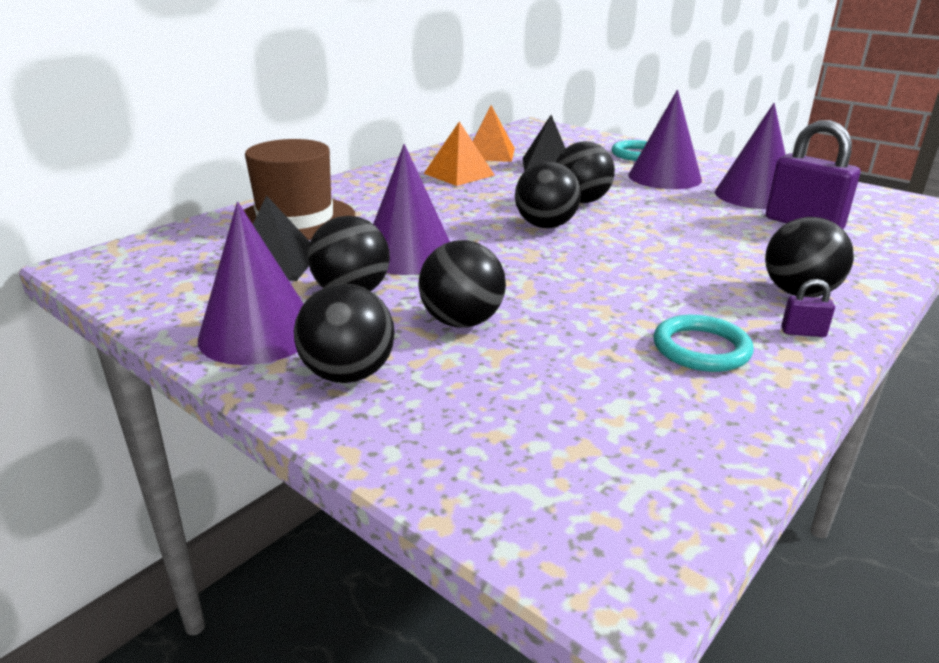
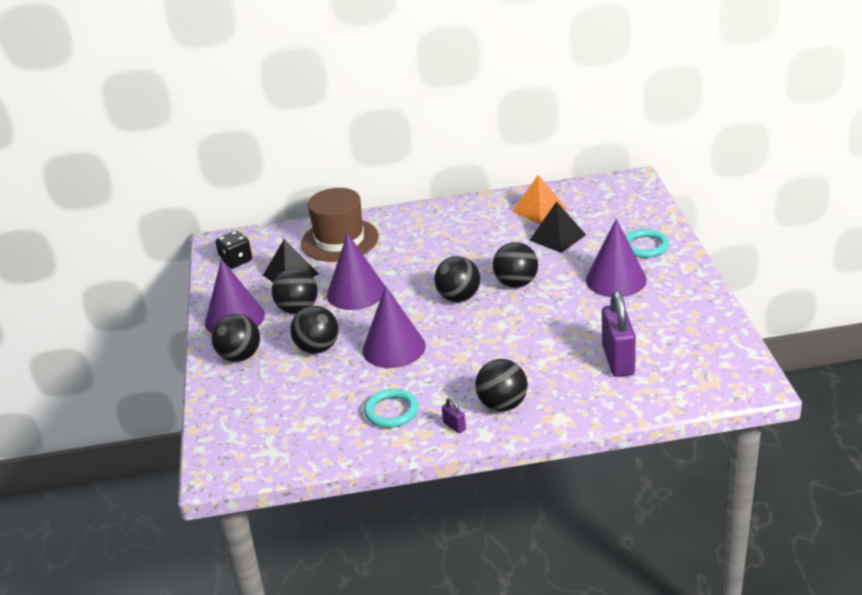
camera: 45 degrees right, 5 degrees up
(155, 273) = (236, 261): none -> black dice
(459, 174) = (484, 227): orange pyramid -> none
(754, 196) = (642, 322): purple cone -> purple cone (393, 348)

